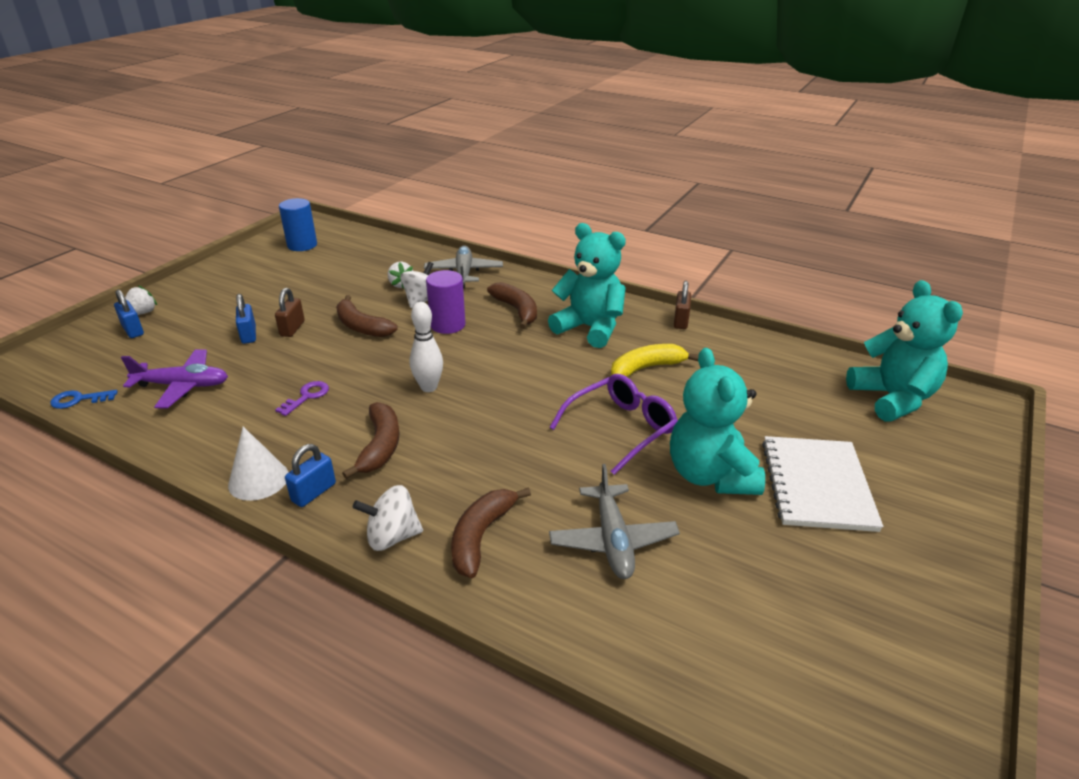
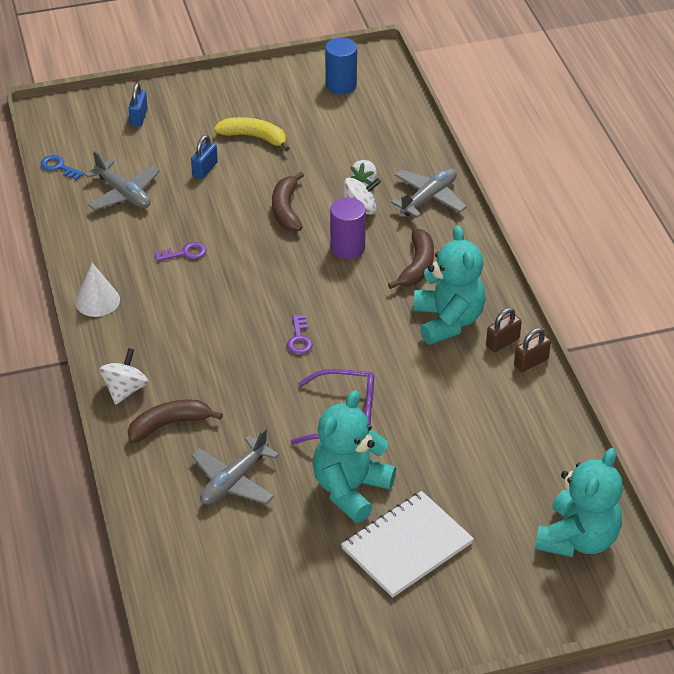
camera: 45 degrees right, 10 degrees up
(142, 313) = (159, 101): white strawberry -> none
(182, 386) = (123, 193): purple plane -> grey plane
(292, 328) = (238, 181): brown padlock -> brown padlock (502, 342)
(314, 492) = (116, 331): blue padlock -> none
(380, 446) = (185, 324): brown banana -> none
(392, 537) = (125, 390): white spinning top -> white spinning top turned 75 degrees clockwise
(429, 387) = (266, 297): white bowling pin -> none
(499, 399) = (299, 339): none -> purple key
(646, 368) = (435, 384): yellow banana -> yellow banana (254, 137)

